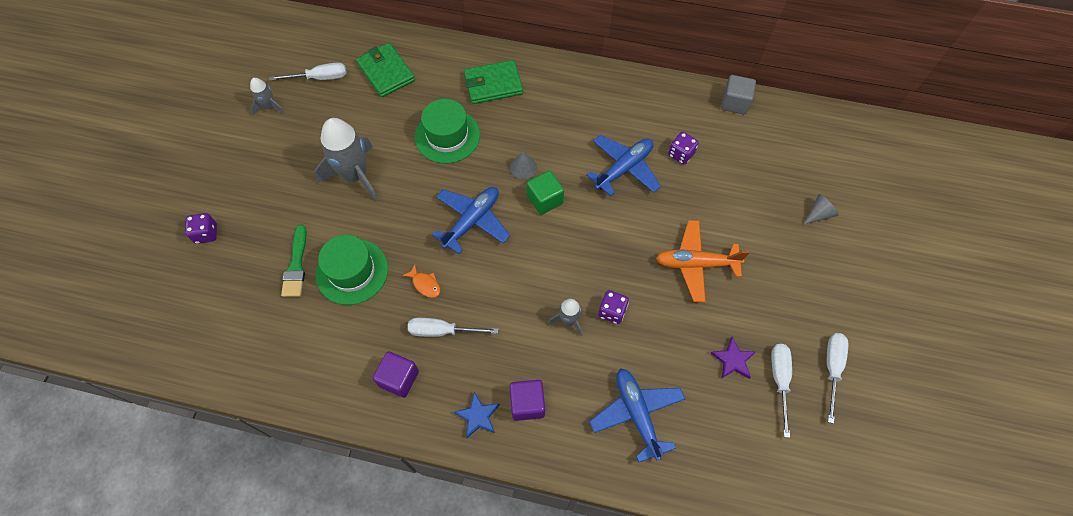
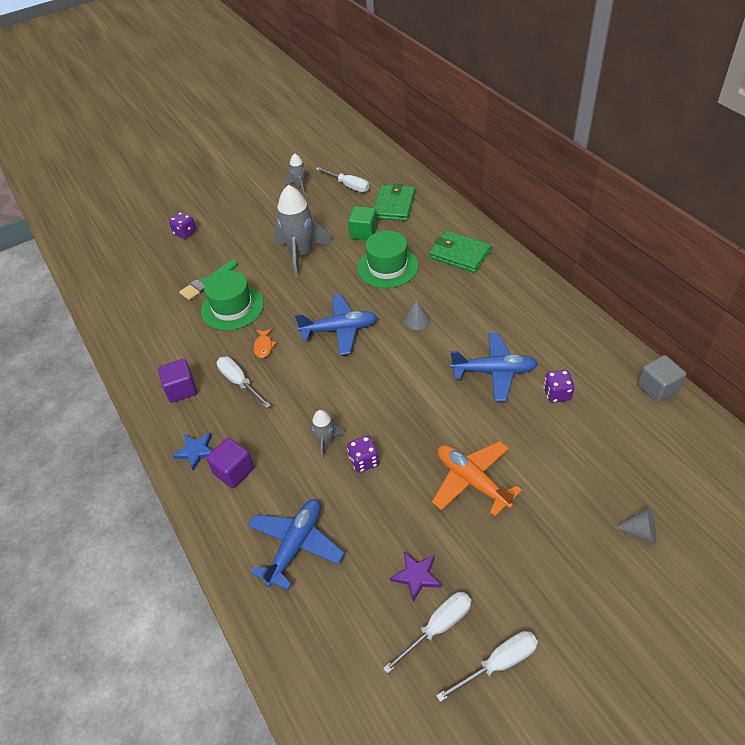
camera: 50 degrees right, 15 degrees down
(545, 200) = (406, 351): green cube -> green cube (363, 233)

